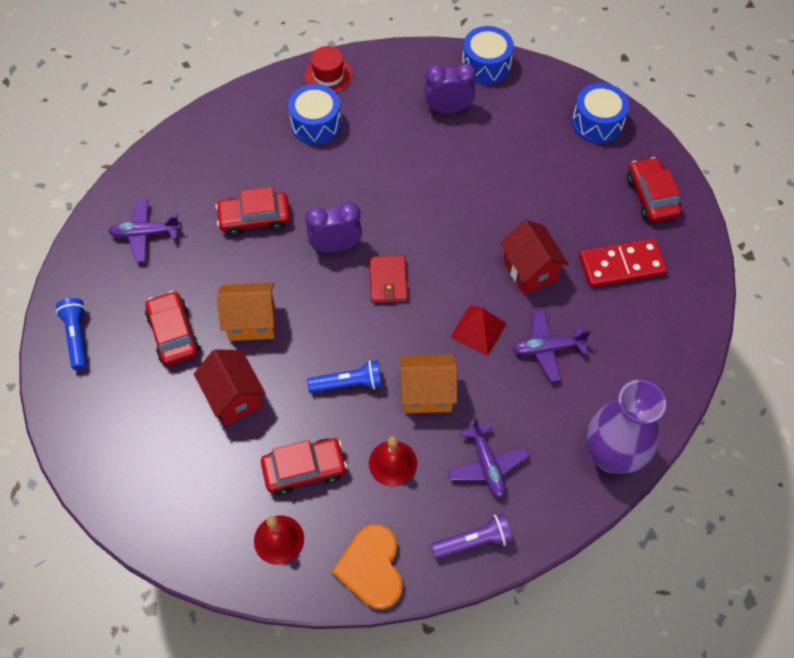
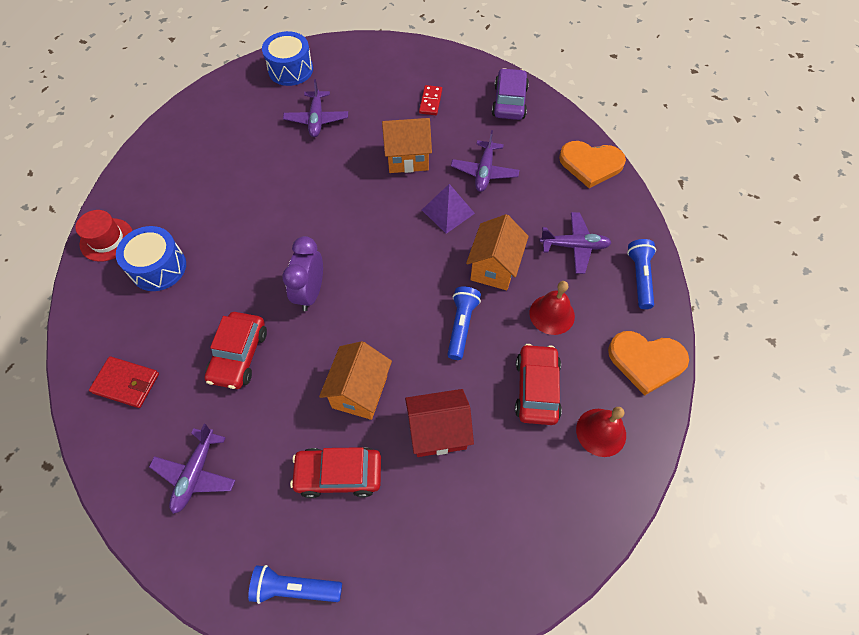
camera: 70 degrees left, 0 degrees up
(388, 281) = (369, 262): red wallet -> red wallet (126, 383)
(448, 109) = (212, 160): purple clock -> none
(473, 541) = (639, 278): purple flashlight -> blue flashlight
(478, 330) = (448, 211): red pyramid -> purple pyramid
(486, 65) = (183, 119): blue drum -> none
(530, 271) = (407, 158): red house -> orange house
(541, 172) = (316, 119): none -> purple plane
(612, 455) = (590, 164): purple vase -> orange heart
(621, 266) = (430, 102): red domino -> red domino, size x0.54
(651, 196) = (378, 63): red car -> none
(664, 344) = (509, 102): none -> purple car

